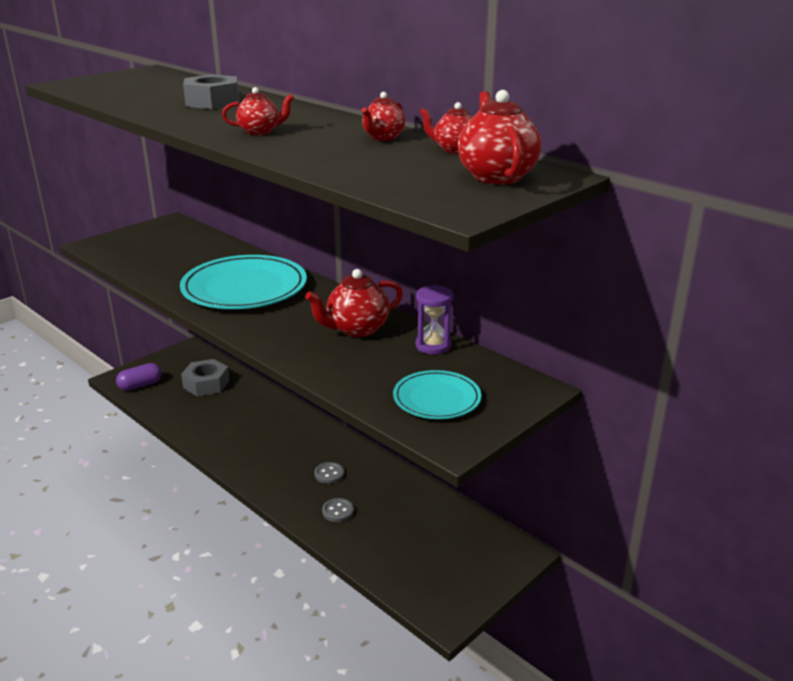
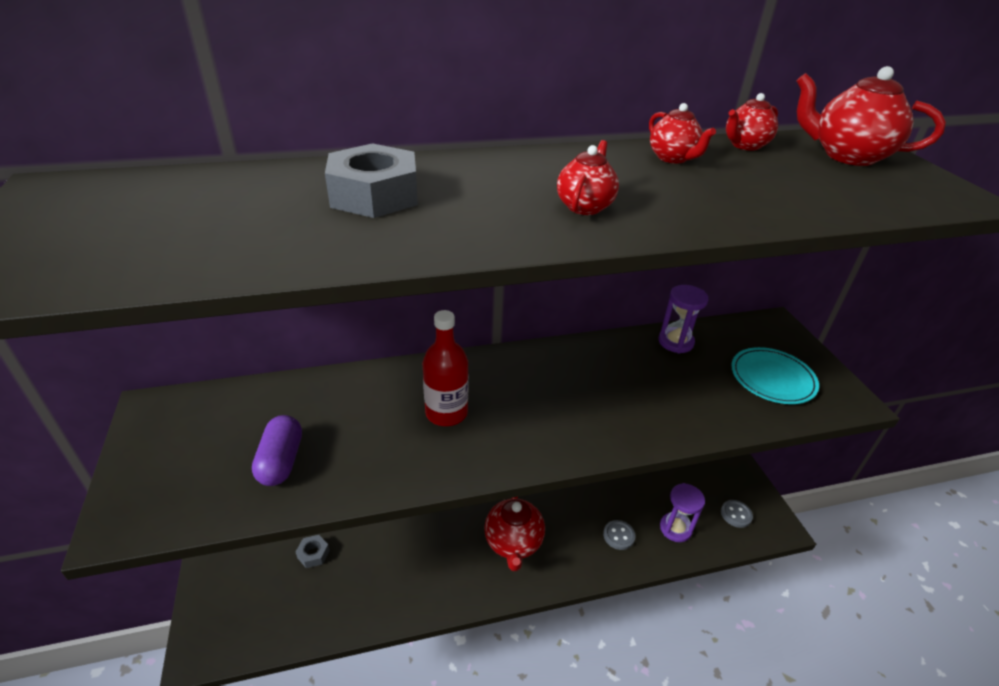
camera: 60 degrees left, 10 degrees up
(140, 385) = (246, 628): purple capsule -> purple capsule (281, 461)
(206, 384) = (313, 554): grey nut -> grey nut, size x0.52
(244, 288) = (446, 413): turquoise plate -> red bottle
(329, 474) = (560, 517): grey button -> grey button (736, 514)
(356, 329) = (613, 371): red teapot -> red teapot (513, 543)
(376, 543) = (675, 528): none -> purple hourglass

